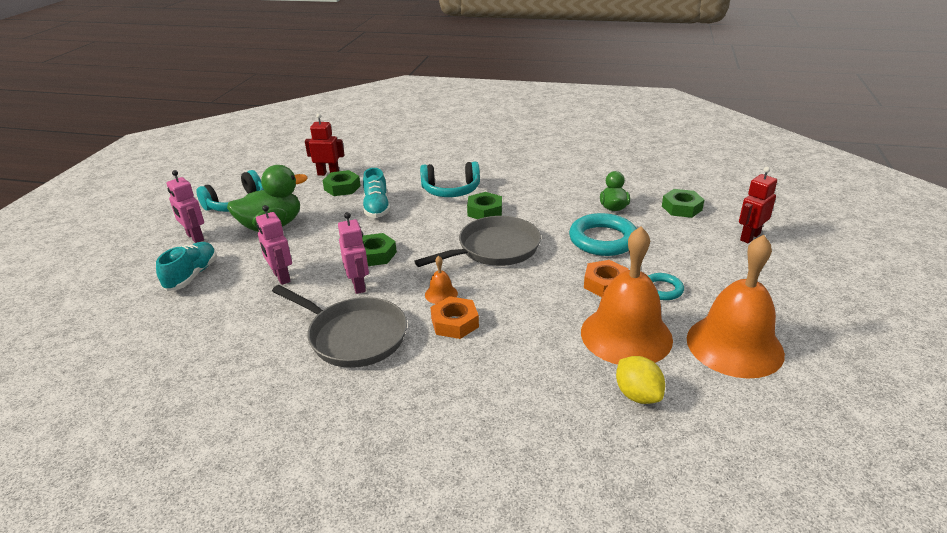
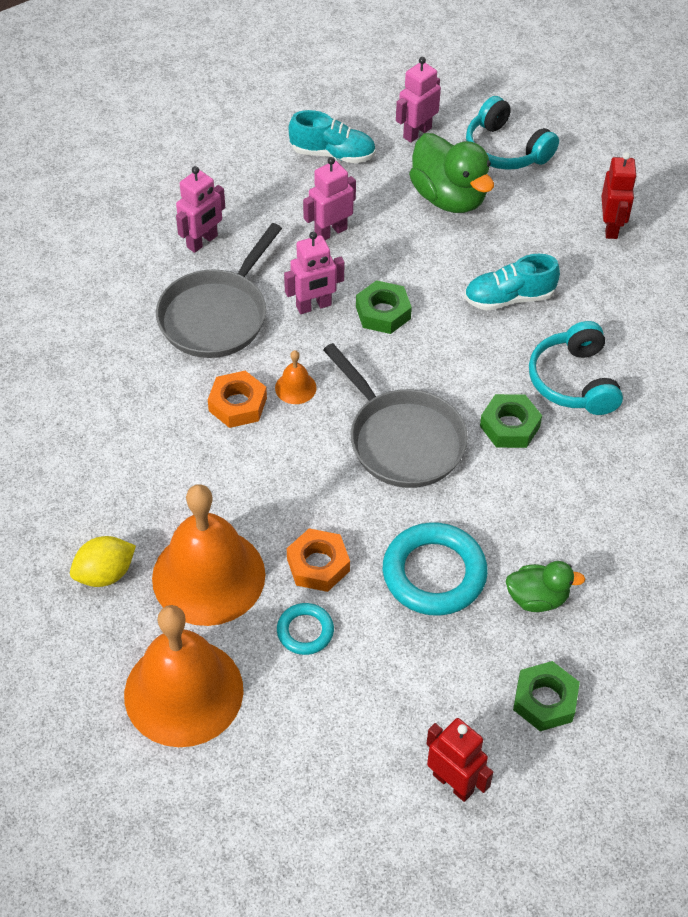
camera: 85 degrees right, 20 degrees up
(259, 346) = (202, 242): none -> pink robot
(342, 188) = (567, 250): green nut -> none

